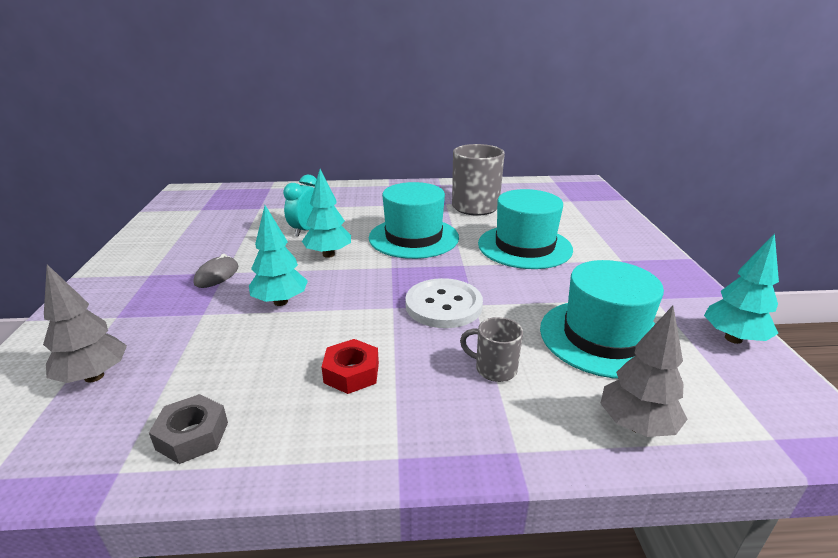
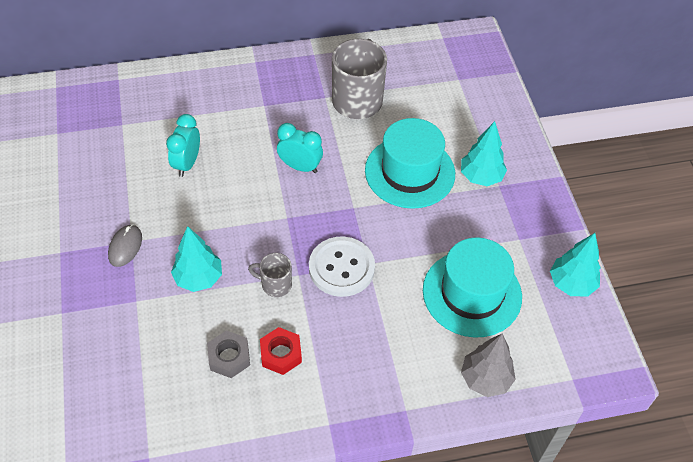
camera: 10 degrees left, 25 degrees up
(94, 376) = (83, 380): grey tree -> none
(192, 436) = (185, 424): grey nut -> grey nut (229, 357)
(328, 254) = (222, 203): turquoise tree -> turquoise tree (481, 177)
(413, 237) = (300, 167): turquoise hat -> turquoise clock
(494, 369) = (388, 337): grey mug -> grey mug (275, 284)

